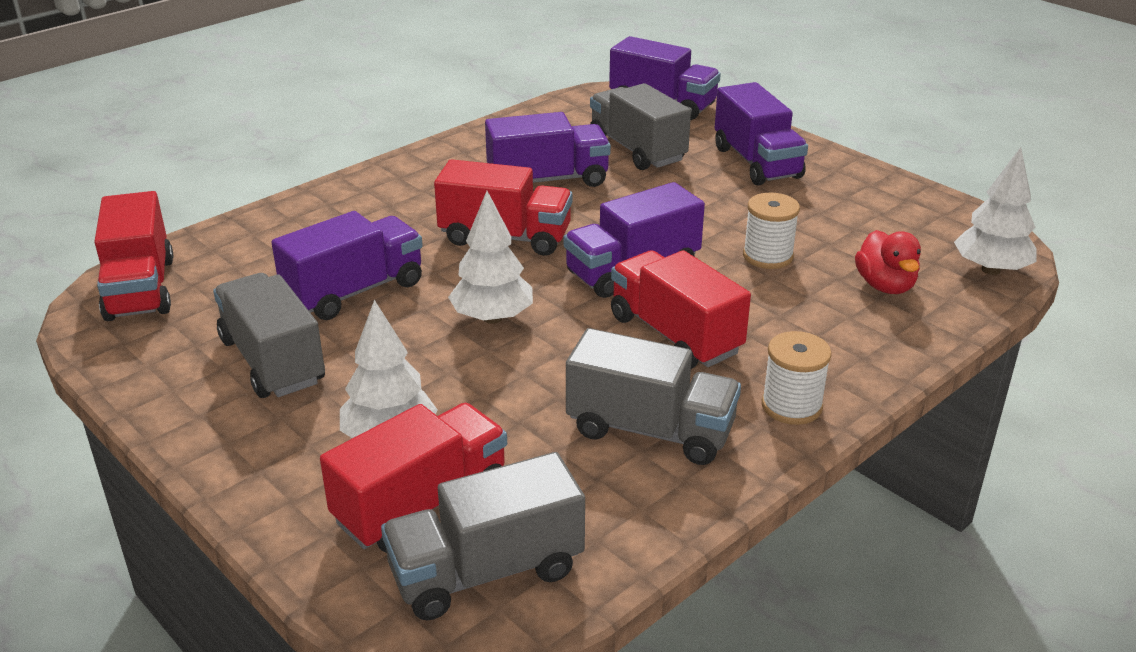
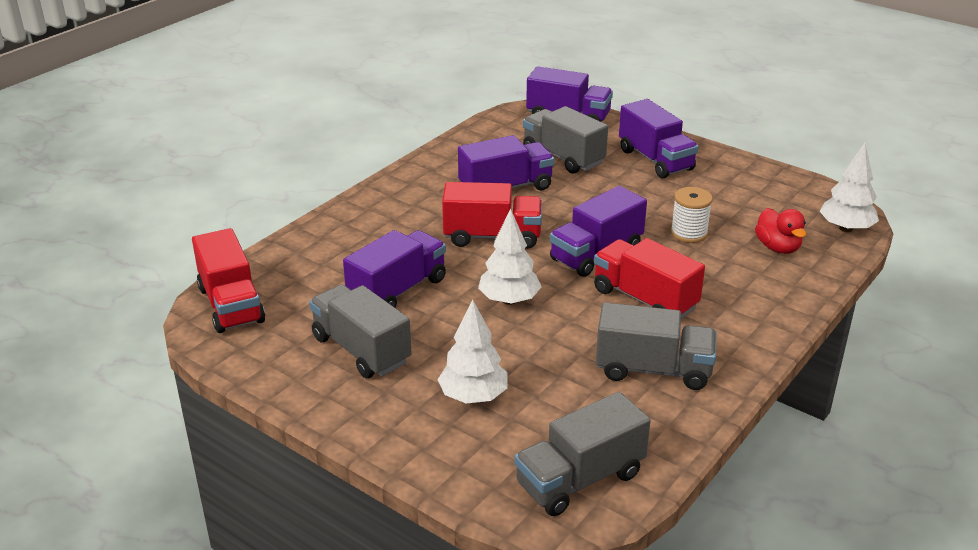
camera: 10 degrees left, 0 degrees up
(422, 504) = (516, 440): red truck -> none
(791, 406) = (742, 342): white spool -> none

